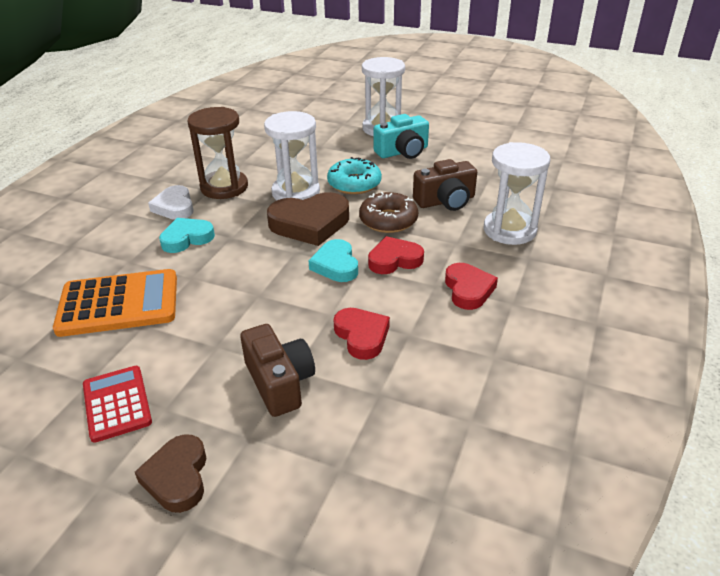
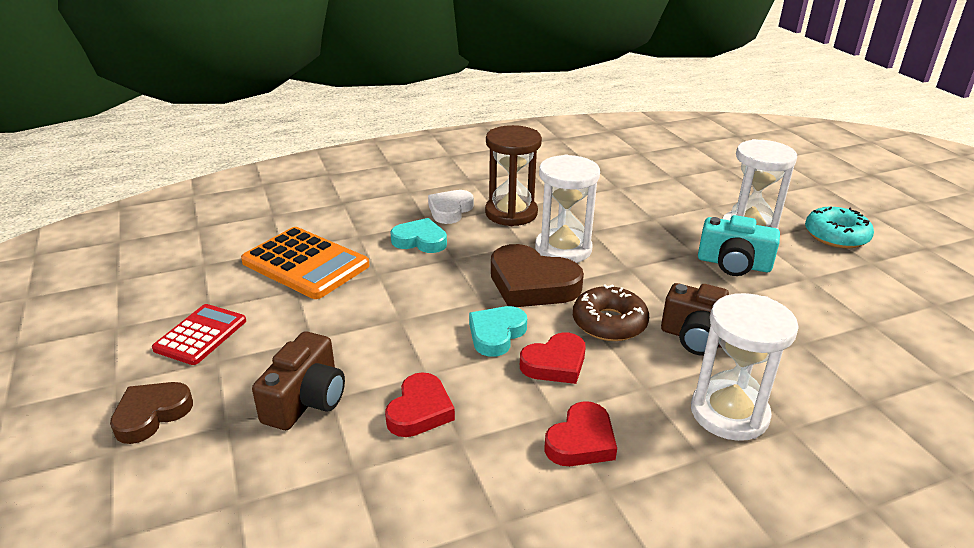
camera: 45 degrees right, 5 degrees down
(354, 184) = (631, 270): turquoise donut -> turquoise donut (836, 236)
(394, 260) = (555, 363): red heart -> red heart turned 120 degrees clockwise

